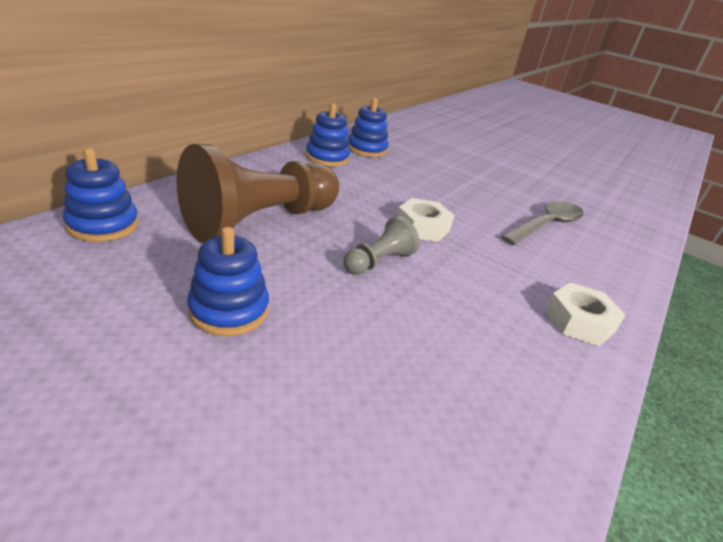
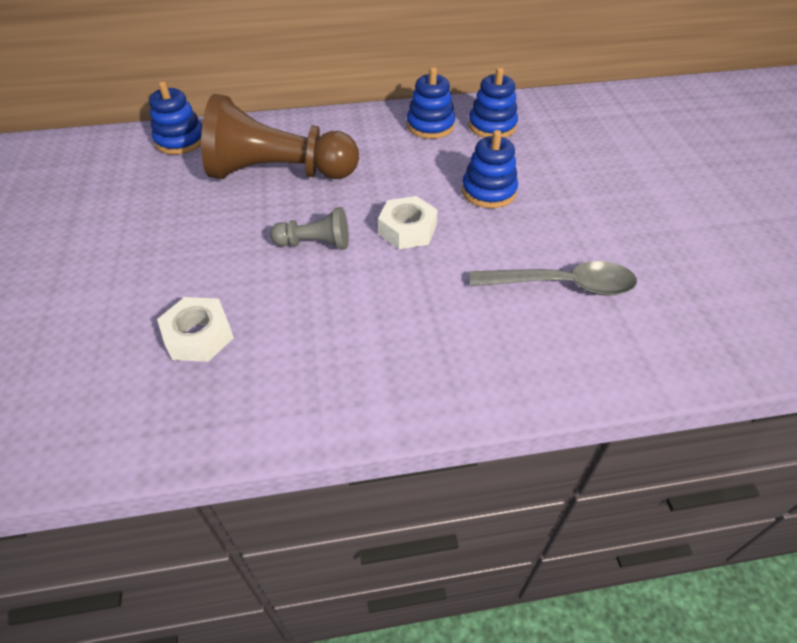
camera: 50 degrees right, 15 degrees up
(229, 310) = (169, 232): blue stacking toy -> blue stacking toy (488, 191)
(579, 321) = (405, 381): white nut -> white nut (199, 336)

